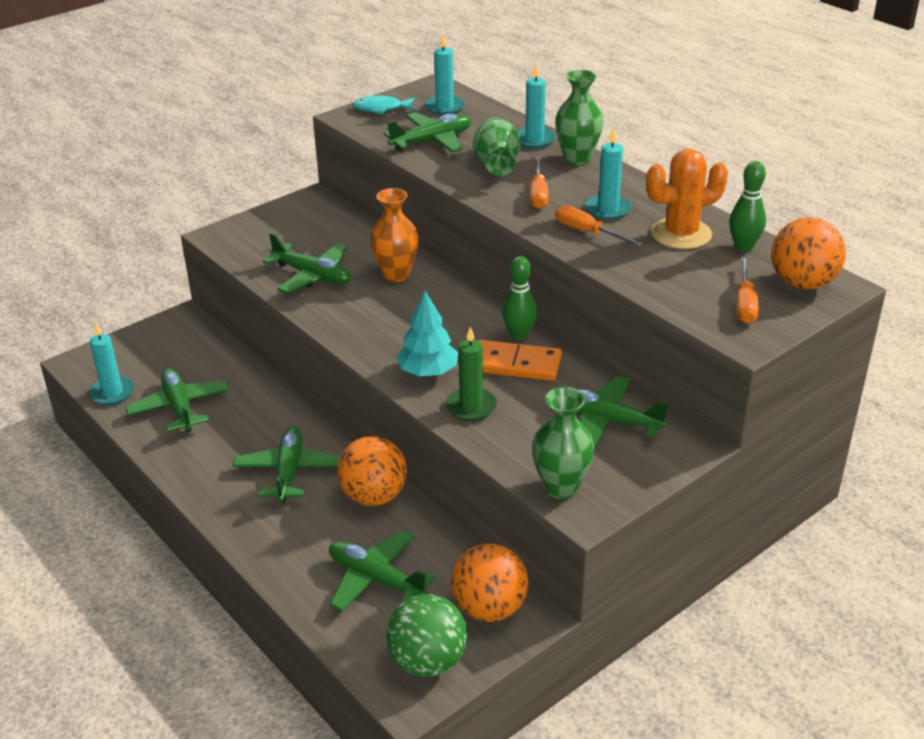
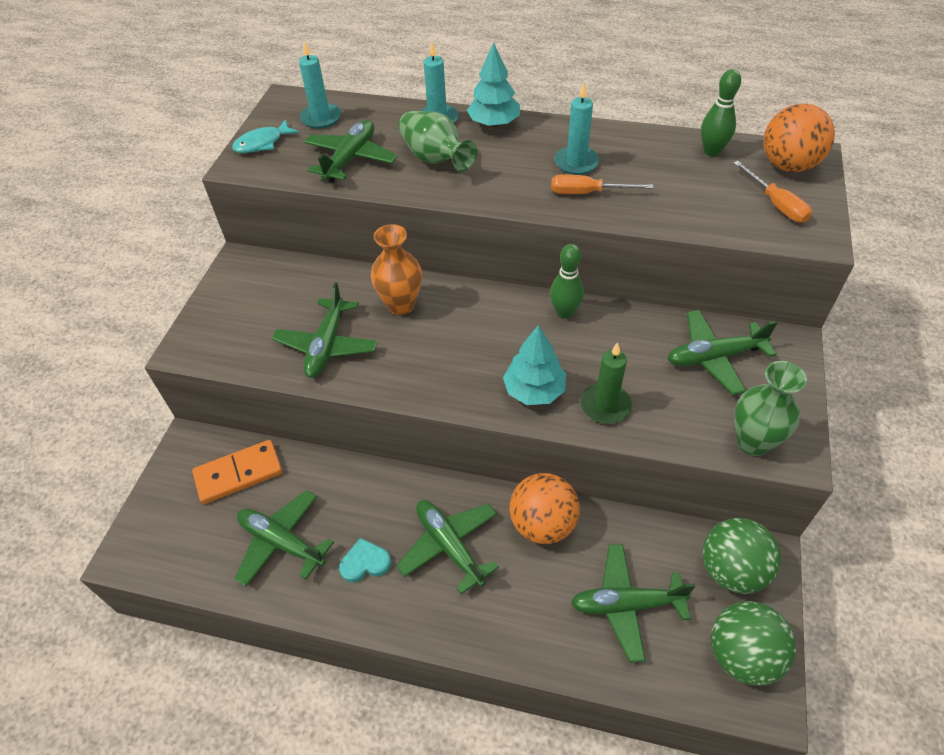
camera: 35 degrees left, 15 degrees up
(112, 392) = (197, 567): turquoise candle -> none
(220, 449) = (365, 563): none -> turquoise heart
(312, 276) = (327, 345): green plane -> green plane turned 105 degrees clockwise
(489, 608) = (731, 570): orange ball -> green ball
(515, 364) = (592, 342): orange domino -> orange domino (239, 474)
(538, 194) = (504, 173): orange screwdriver -> none
(577, 158) = (494, 123): green vase -> turquoise tree
(681, 234) = (656, 161): orange cactus -> none

